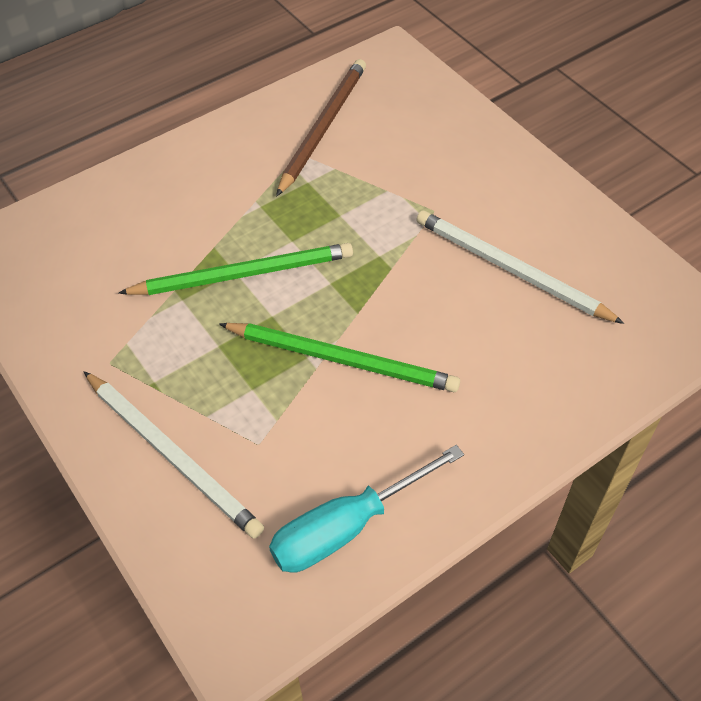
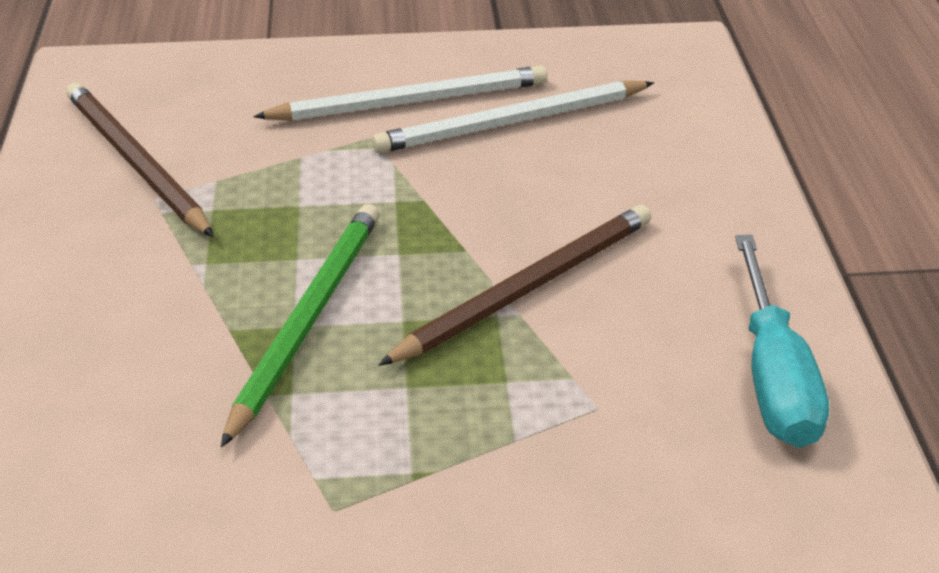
camera: 60 degrees left, 15 degrees down
(172, 455) = (555, 496): white pencil -> white pencil (410, 102)
(342, 359) = (527, 288): green pencil -> brown pencil

